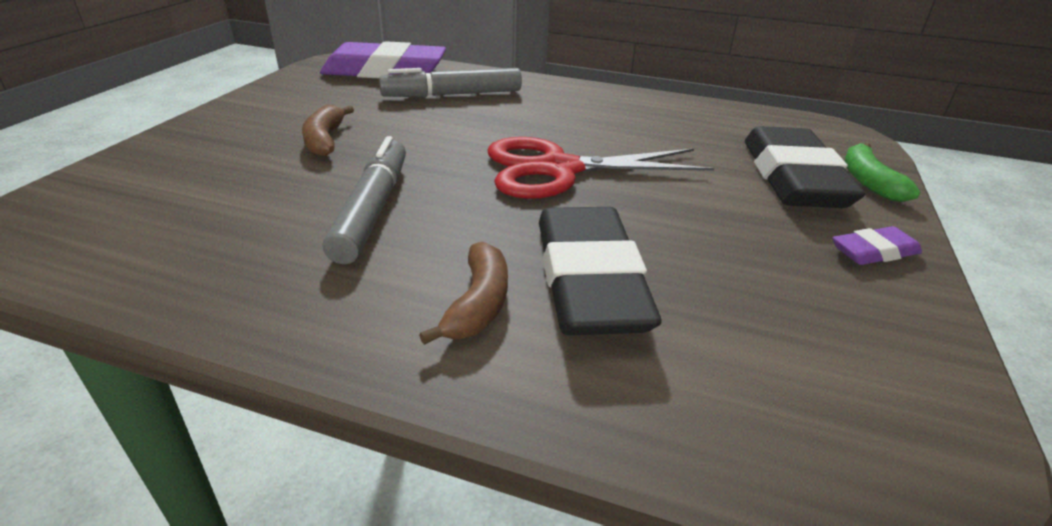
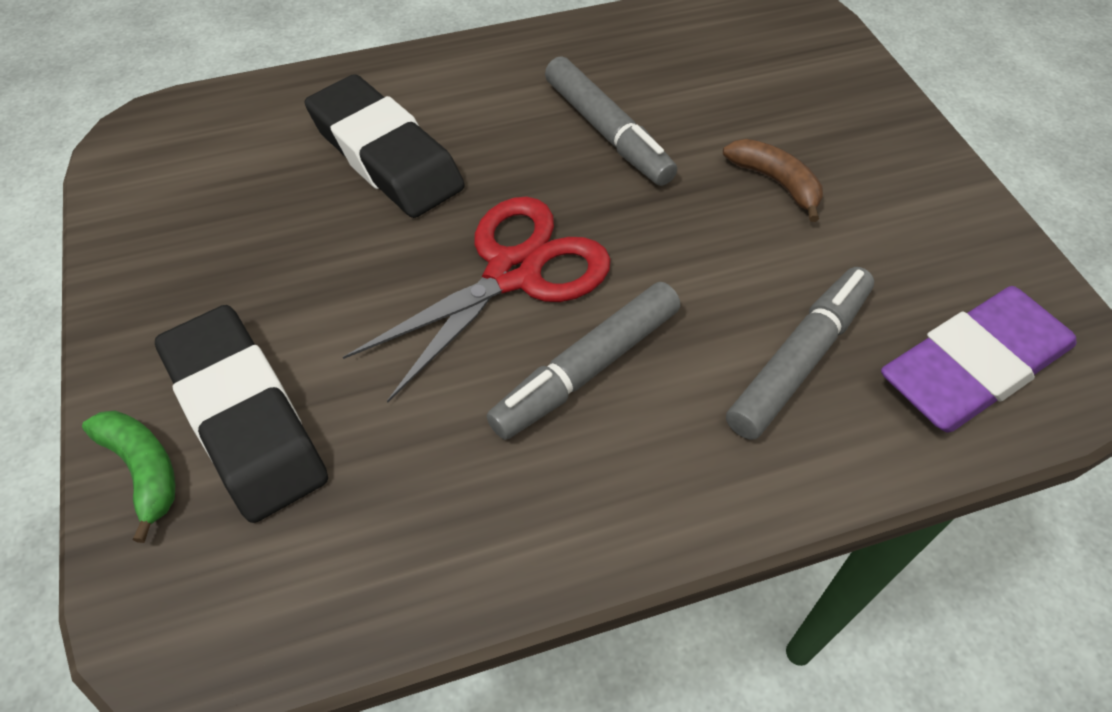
camera: 145 degrees right, 20 degrees up
(478, 304) = (443, 103): brown banana -> none
(562, 126) = (586, 369): none -> grey marker
(874, 252) = (151, 316): purple eraser -> none

